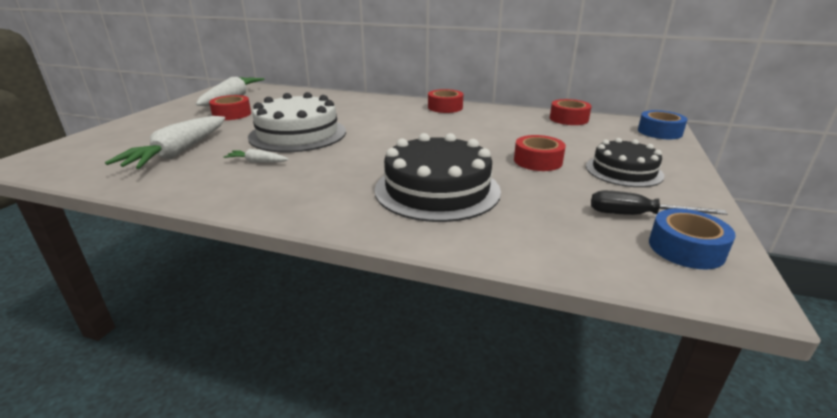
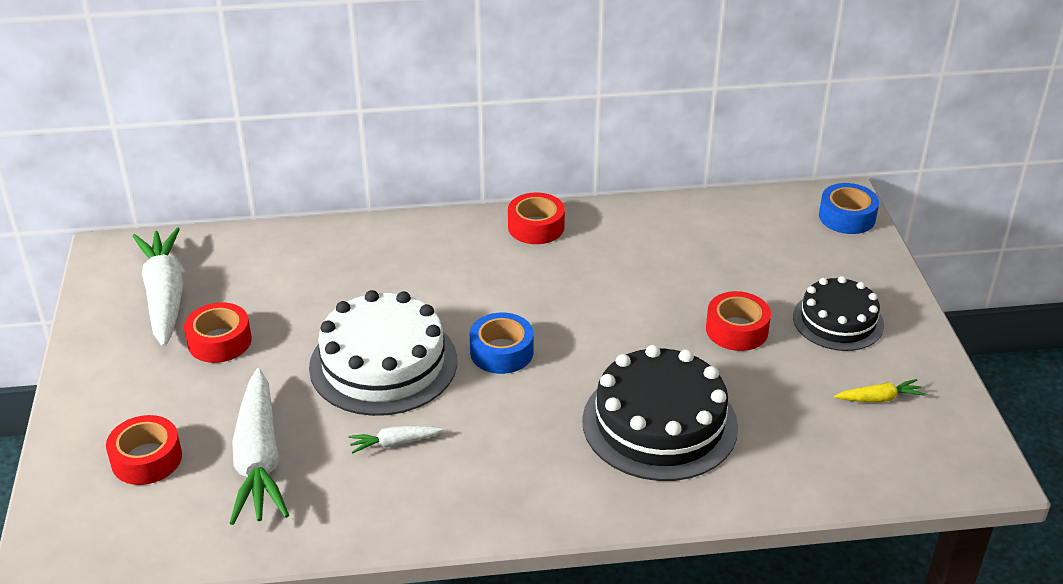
camera: 25 degrees left, 10 degrees up
(568, 119) = (724, 213): red tape -> red tape (146, 459)
(637, 215) = (879, 398): black screwdriver -> yellow carrot
(686, 248) = (936, 434): blue tape -> blue tape (501, 352)

